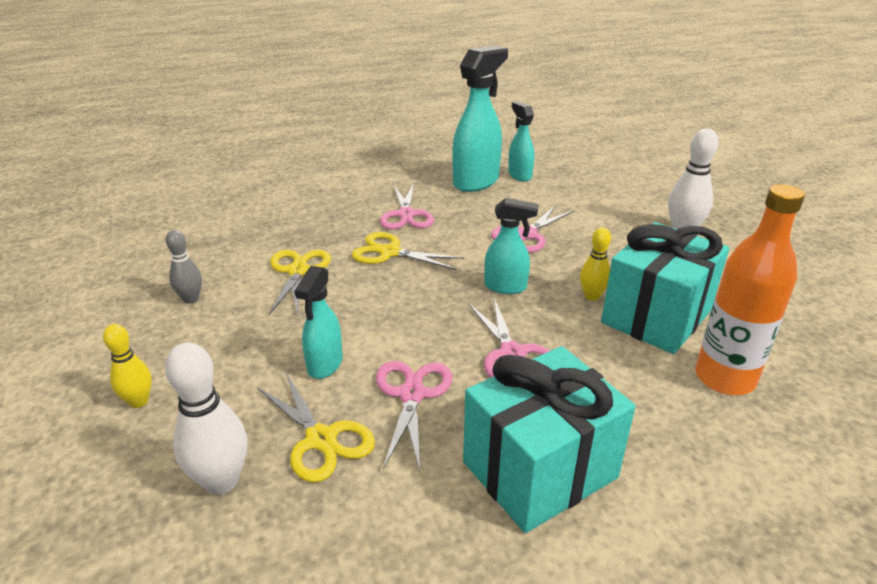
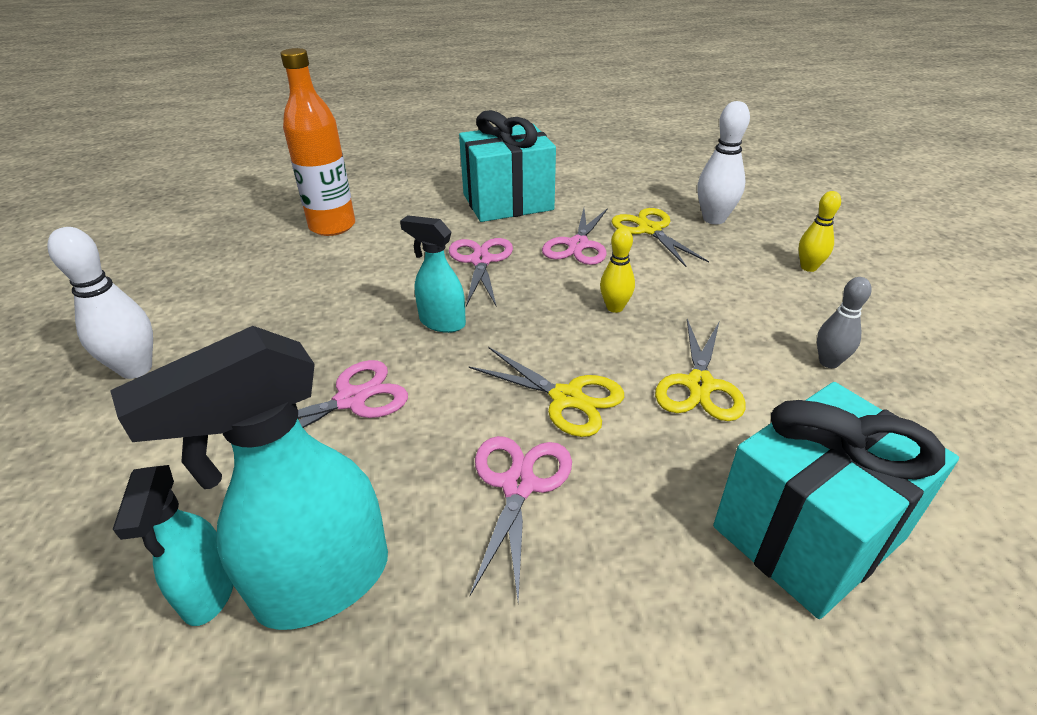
camera: 165 degrees left, 5 degrees up
(325, 365) = (651, 273): turquoise spray bottle -> none
(592, 296) = (360, 299): yellow bowling pin -> yellow bowling pin (615, 307)
(656, 317) = (323, 272): turquoise gift -> turquoise gift (808, 532)

